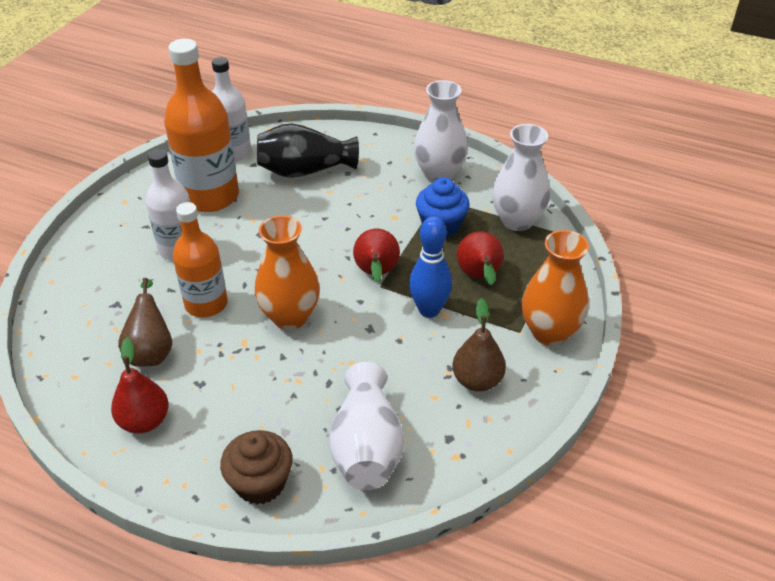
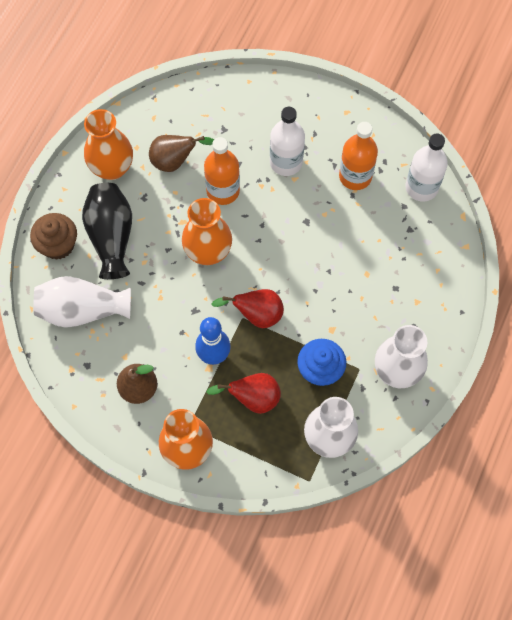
camera: 90 degrees right, 25 degrees up
(144, 421) = (112, 168): red pear -> orange vase
(210, 196) = (355, 176): orange bottle -> orange bottle, size x0.65
(305, 170) = (396, 251): black vase -> black vase (111, 236)

